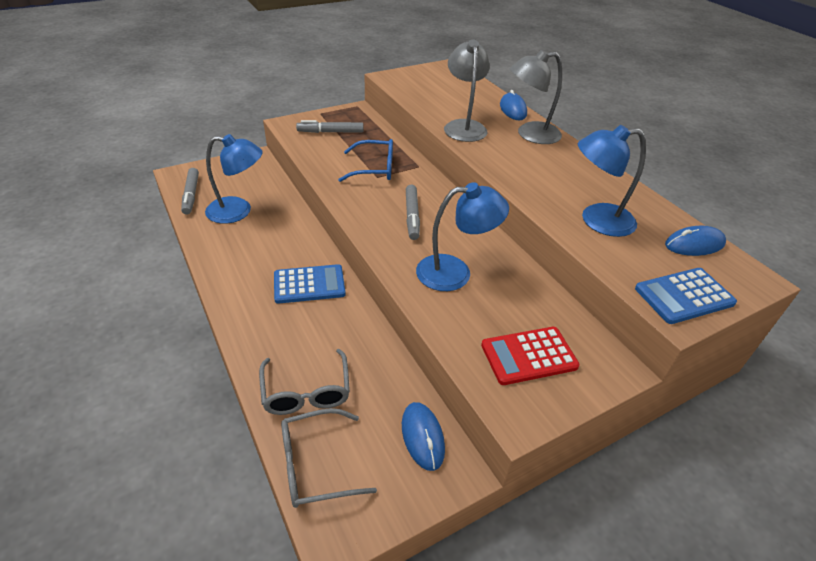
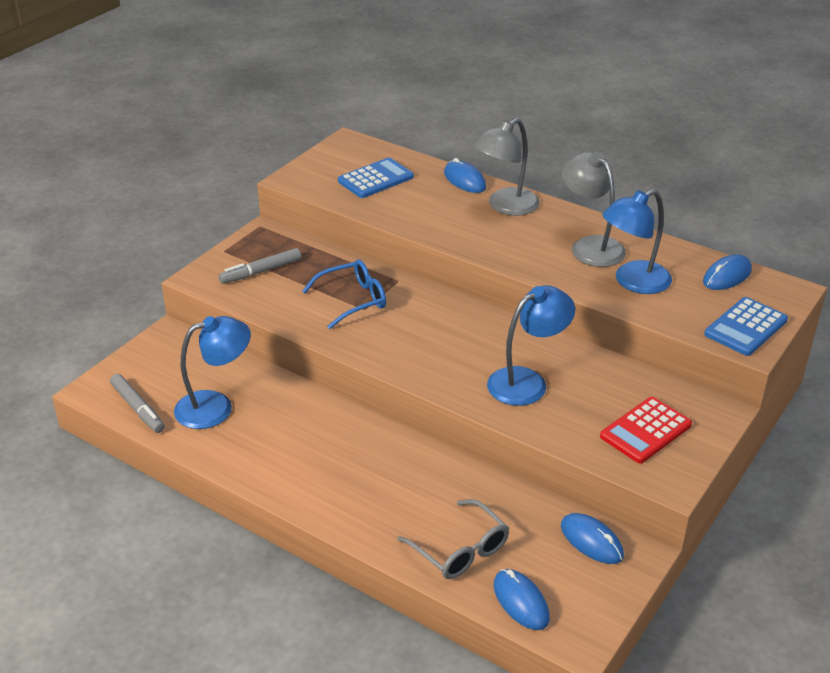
camera: 25 degrees left, 5 degrees down
(309, 284) = (372, 454): blue calculator -> blue calculator (375, 179)
(315, 465) = (521, 602): grey glasses -> blue mouse
(412, 216) = (439, 340): grey marker -> none
(464, 126) = (431, 219): grey lamp -> grey lamp (590, 246)

